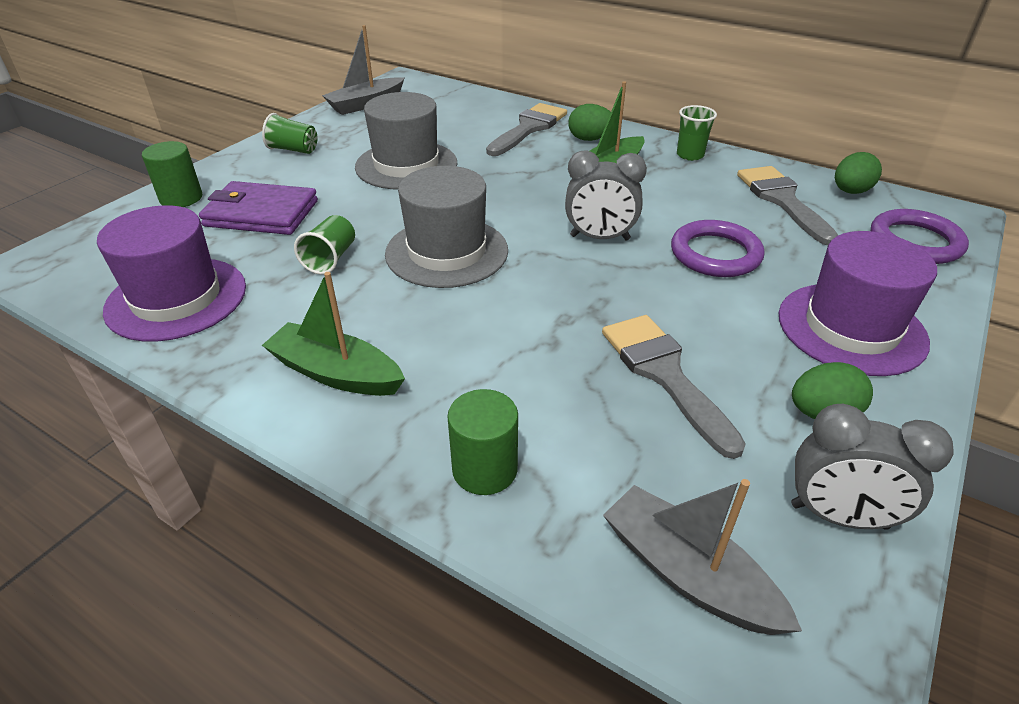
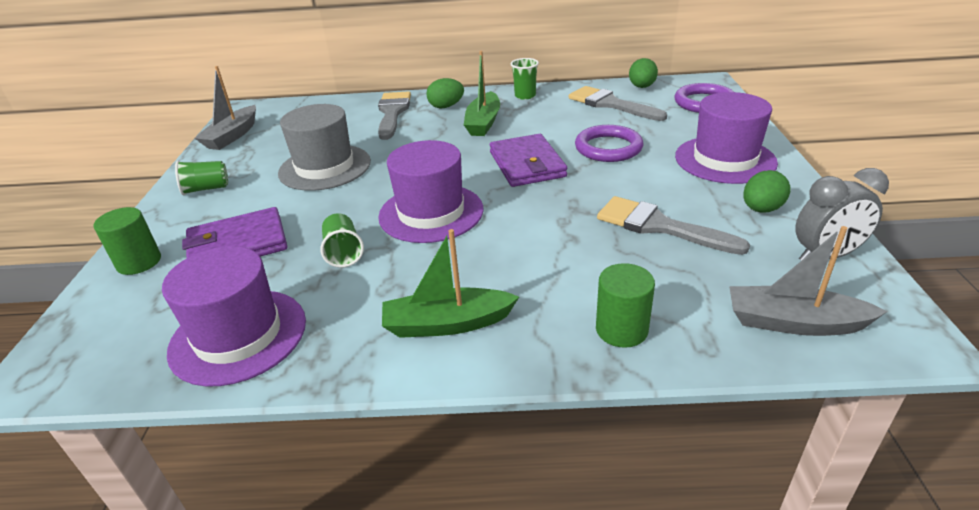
camera: 30 degrees left, 5 degrees down
(447, 252) = (431, 213): grey hat -> purple hat
(599, 238) = (527, 164): grey clock -> purple wallet

